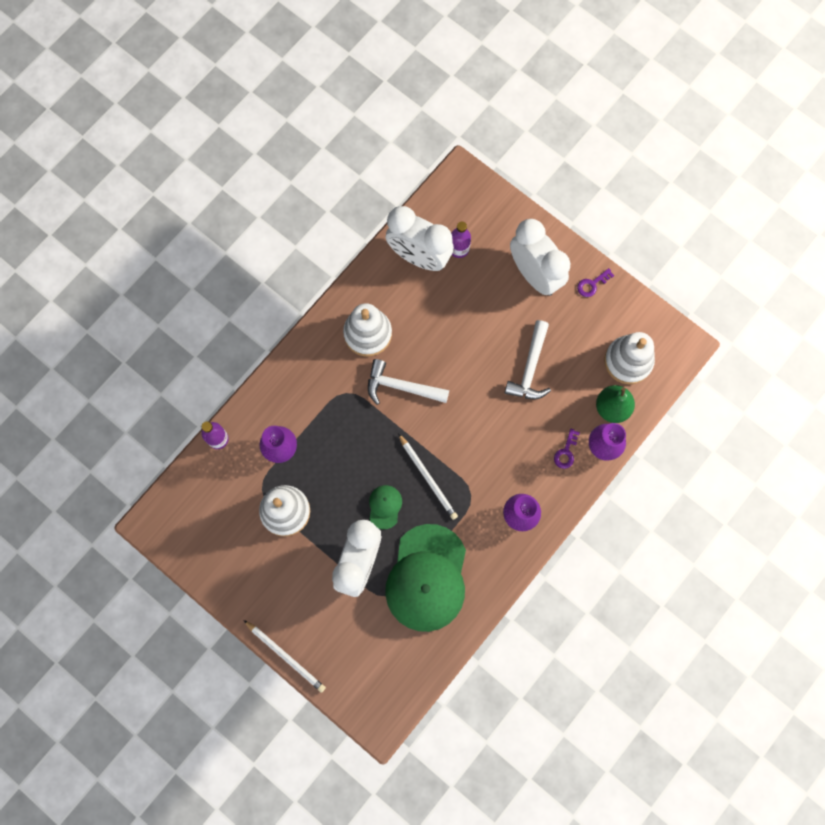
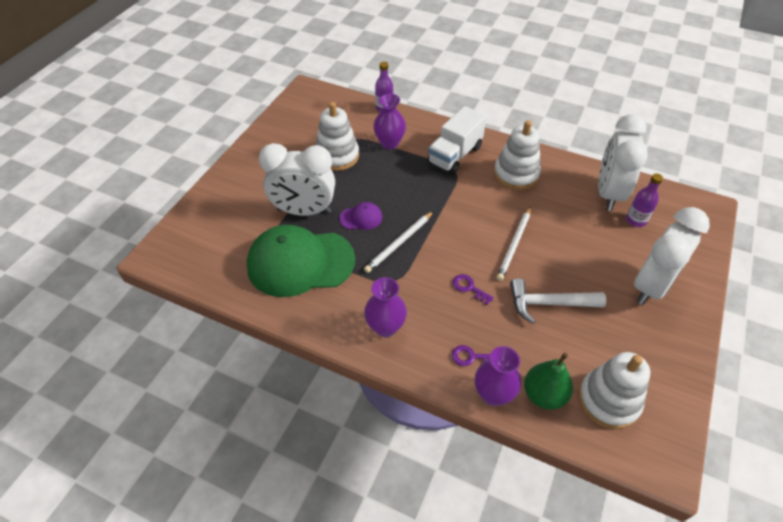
camera: 75 degrees right, 25 degrees down
(286, 656) = (212, 181): white pencil -> white pencil (514, 245)
(321, 385) = (455, 155): none -> white truck
(385, 506) = (361, 218): green cap -> purple cap
(401, 387) = (478, 206): white hammer -> none
(592, 284) = (675, 343): purple key -> purple key (469, 288)

